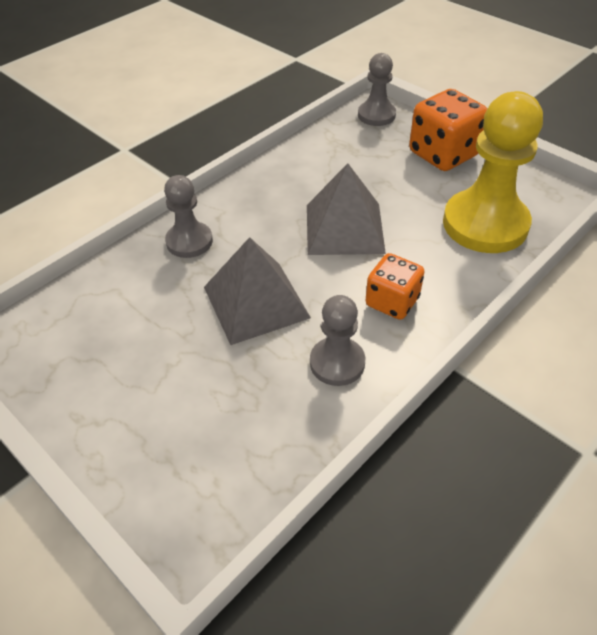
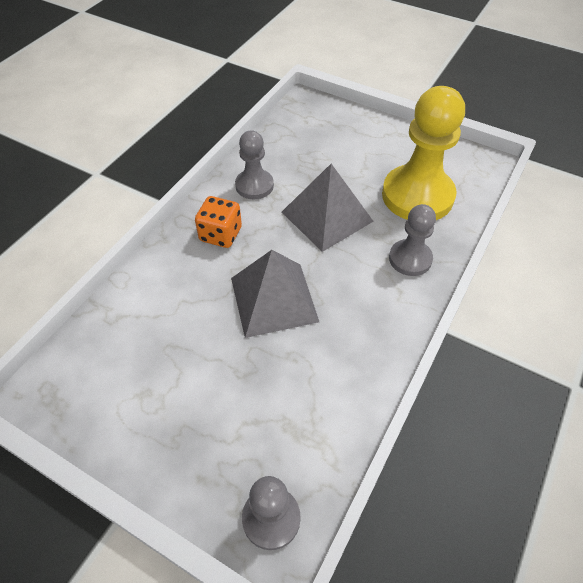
camera: 165 degrees right, 5 degrees up
(443, 154) = (172, 440): orange dice -> none
(485, 224) = (134, 330): yellow pawn -> yellow pawn (417, 196)

